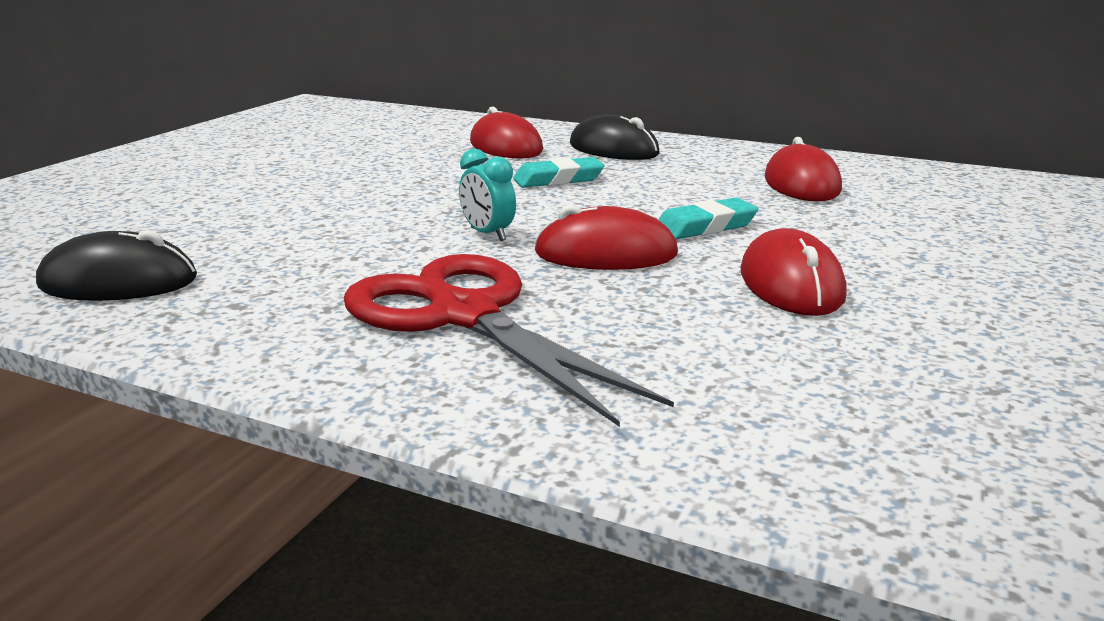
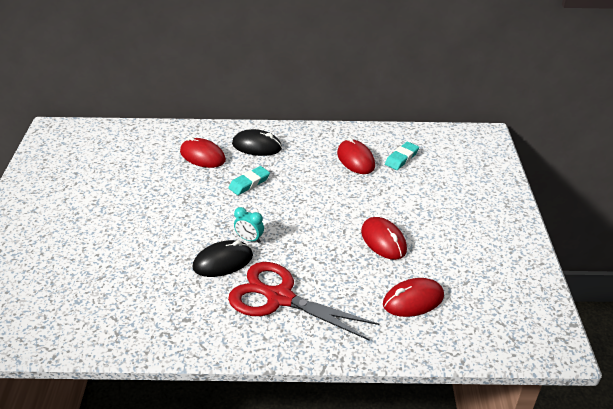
camera: 25 degrees left, 15 degrees up
(118, 282) = (121, 321): black mouse -> black mouse (223, 261)
(606, 253) = (306, 240): red mouse -> red mouse (413, 300)
(705, 226) = (333, 207): turquoise eraser -> turquoise eraser (401, 158)

